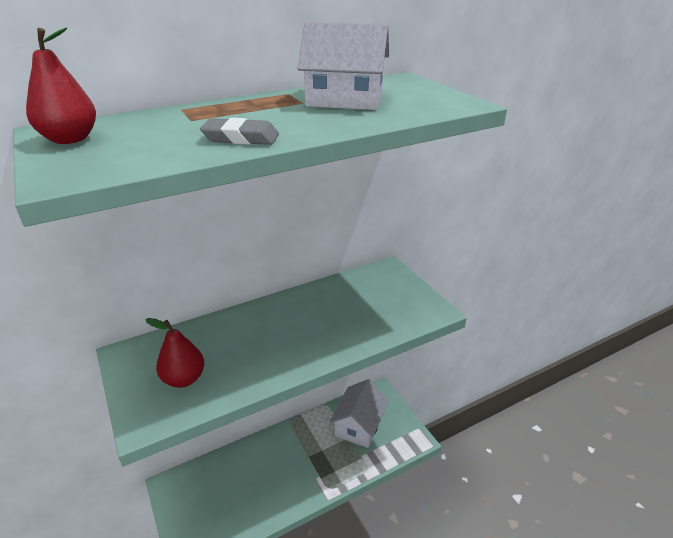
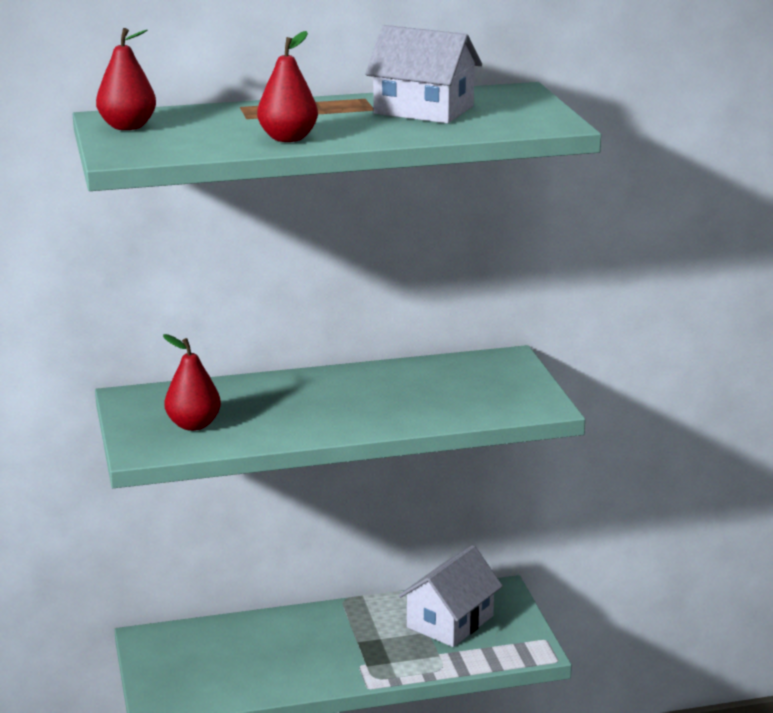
camera: 15 degrees right, 10 degrees down
(241, 138) = (288, 138): grey eraser -> red pear

